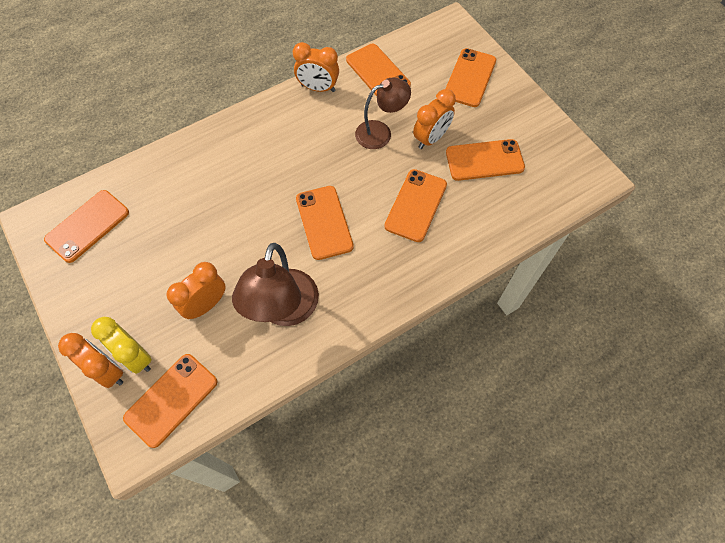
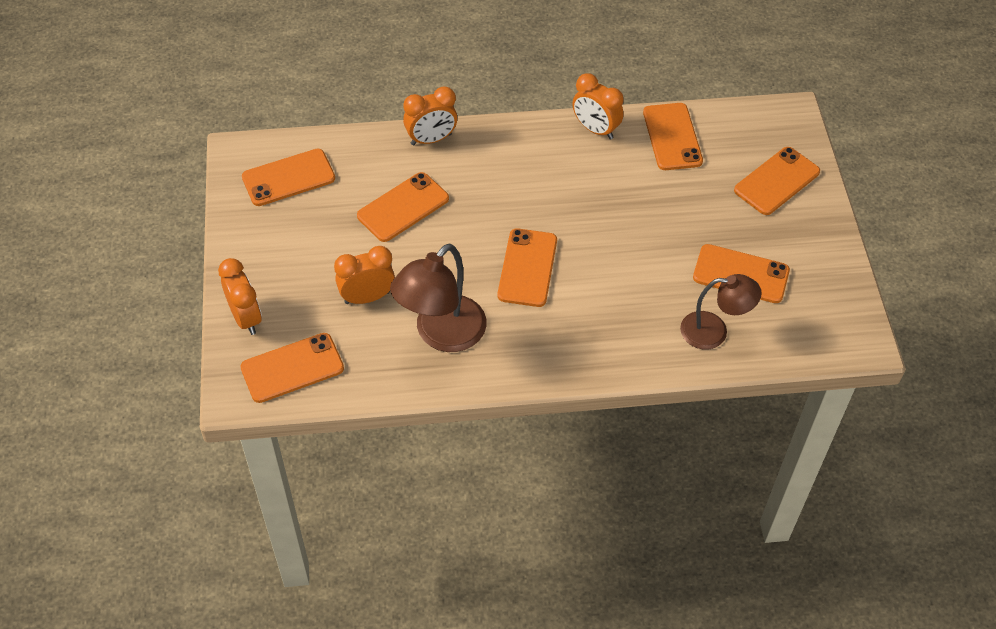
camera: 25 degrees right, 10 degrees down
(136, 356) = (278, 316): yellow clock -> none
(380, 132) = (639, 201): brown lamp -> brown lamp (714, 331)
(415, 205) = (635, 290): orange phone -> orange phone (403, 207)
(431, 138) = (693, 228): orange clock -> orange clock (431, 139)

